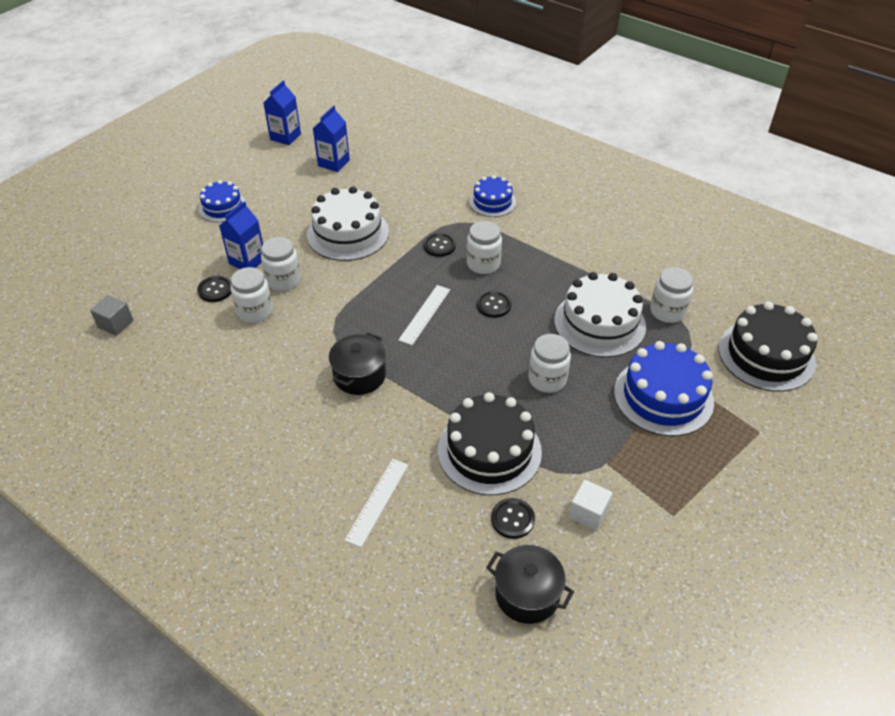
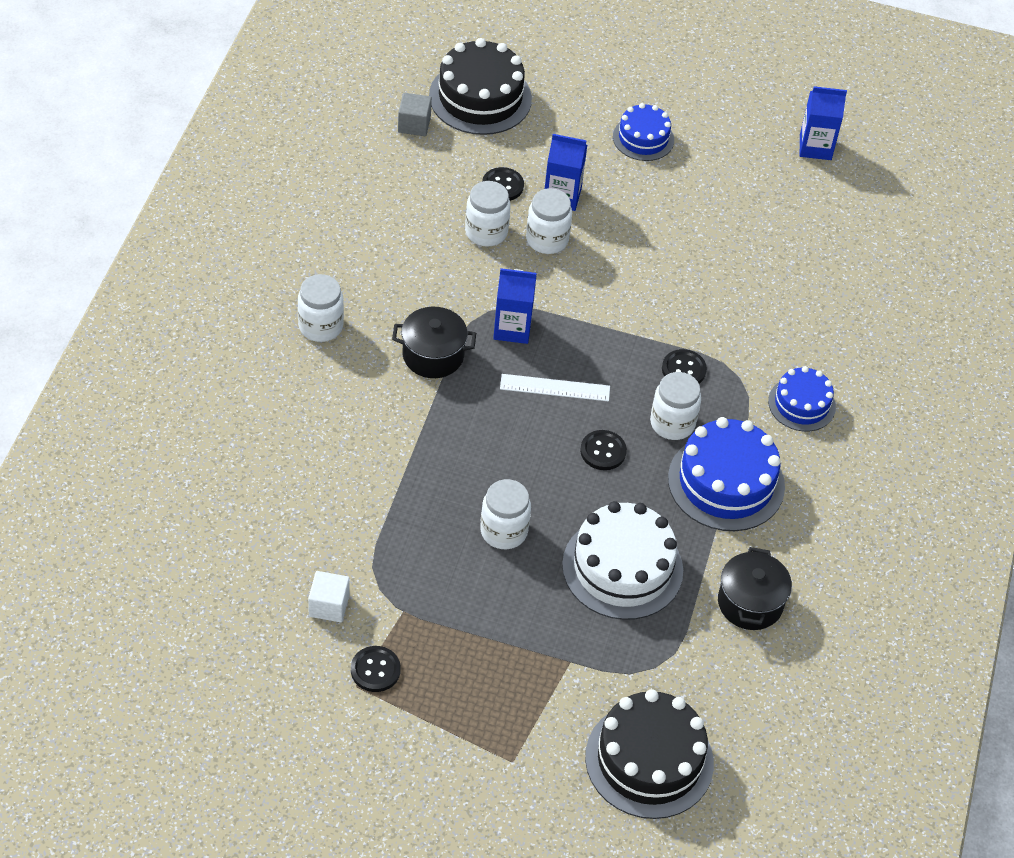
camera: 65 degrees right, 5 degrees up
(333, 163) = (789, 214): blue carton -> blue carton (512, 328)
(348, 233) = (659, 272): white cake -> none
(377, 501) = (275, 420): white ruler -> none
(489, 451) = (376, 499): black cake -> black cake (480, 97)
(512, 519) = (296, 540): black button -> black button (375, 670)
(527, 594) = (213, 571): black pot -> black pot (750, 603)
(663, 396) = (527, 653): blue cake -> blue cake (726, 482)
(667, 311) = (679, 639): white jar -> white jar (320, 326)

